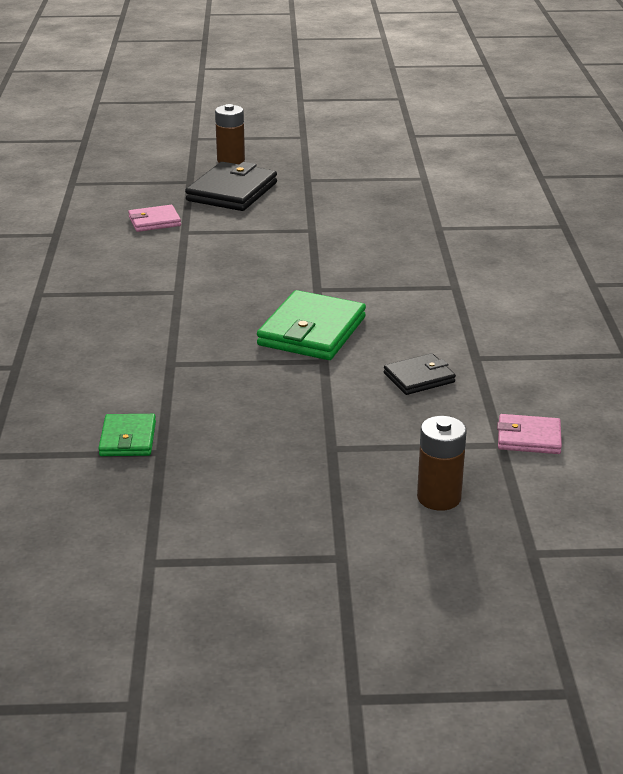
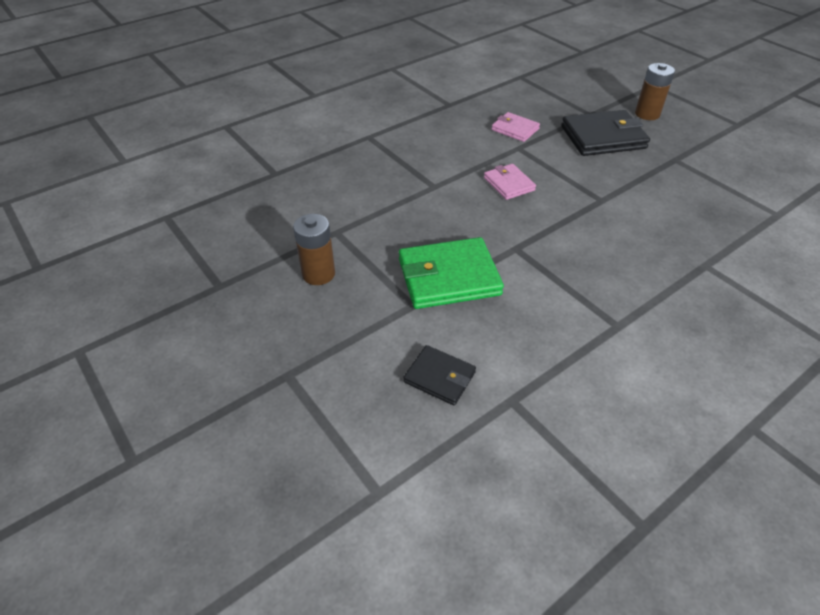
camera: 55 degrees right, 15 degrees up
(128, 439) = (224, 263): green wallet -> none
(439, 497) = (257, 487): brown battery -> brown battery (318, 274)
(528, 438) = (405, 512): pink wallet -> pink wallet (509, 184)

